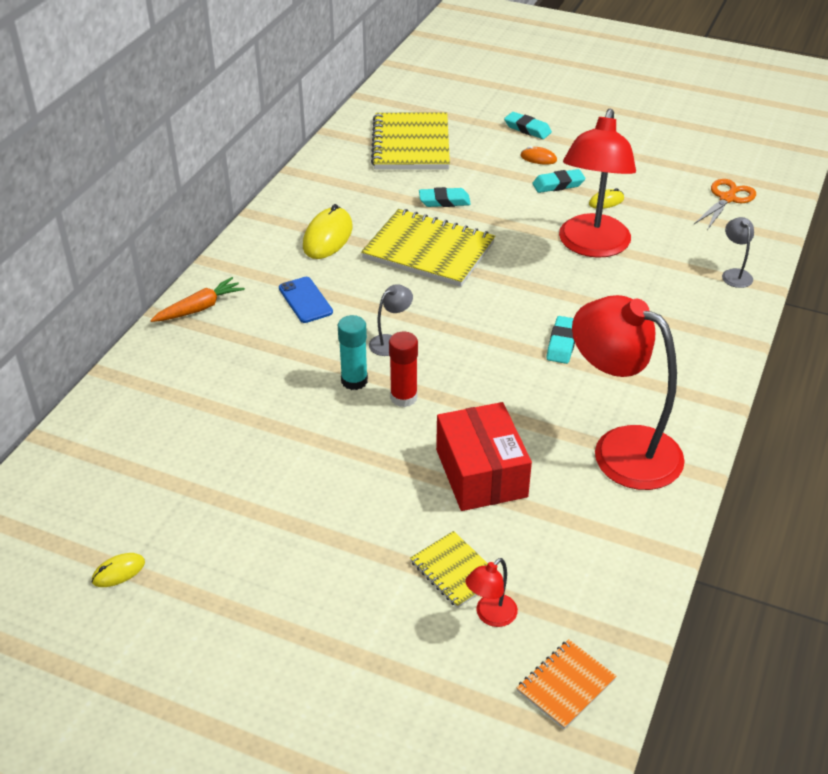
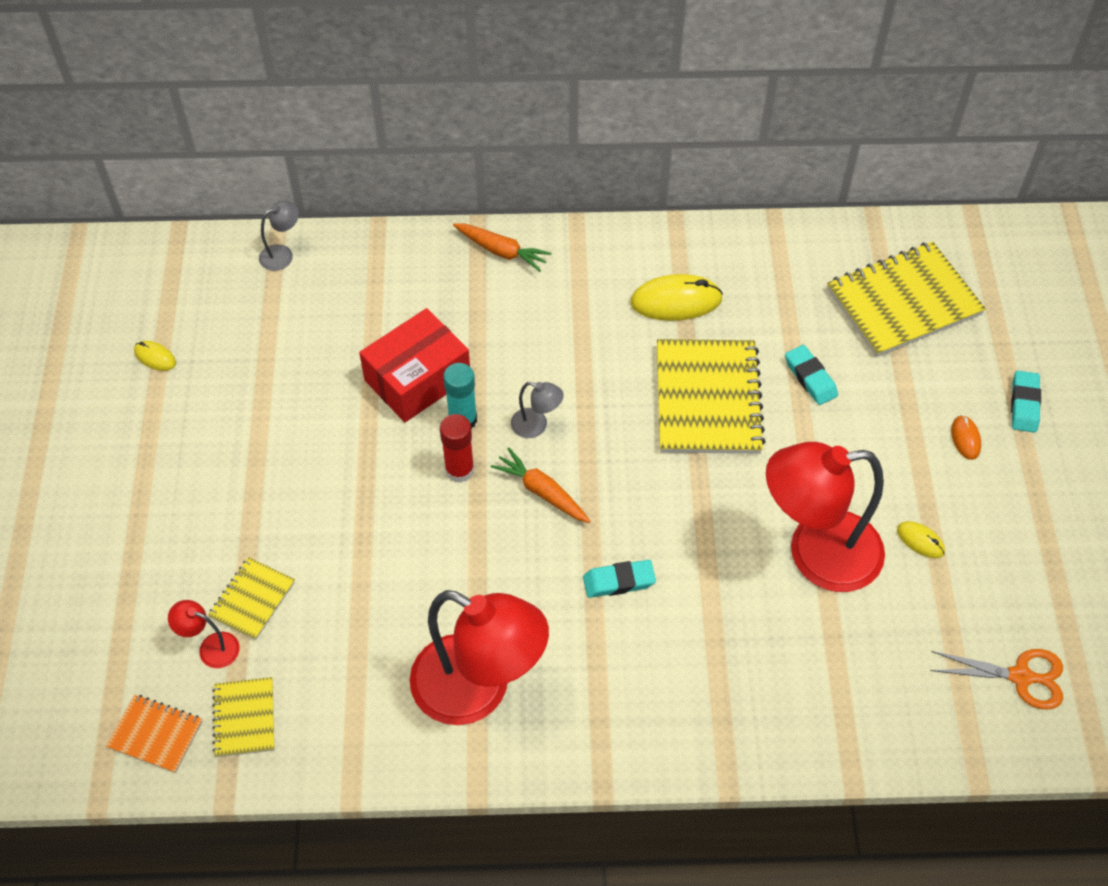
camera: 65 degrees right, 15 degrees up
(305, 300) = (561, 328): blue phone -> none
(456, 358) = (542, 492): none -> orange carrot
(481, 473) = (385, 576): red box -> red box (417, 379)
(558, 185) = (922, 478): turquoise eraser -> none
(579, 611) = (244, 718): none -> yellow notebook
(621, 448) = (478, 690): red lamp -> red lamp turned 105 degrees clockwise
(734, 274) = (855, 726): grey lamp -> grey lamp (282, 254)

